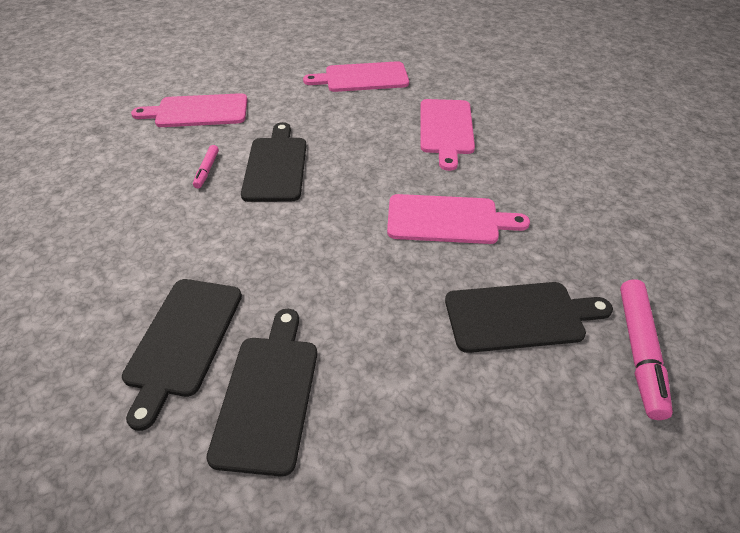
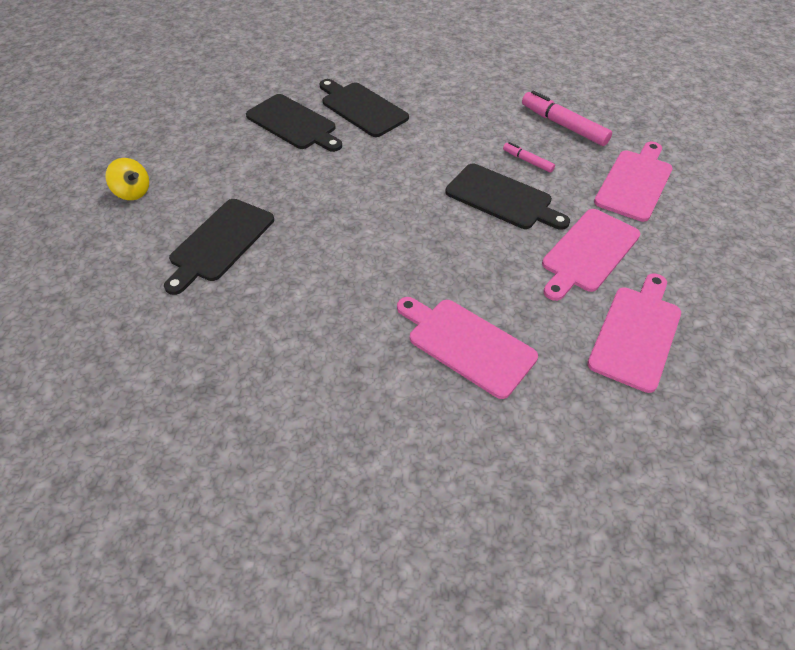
camera: 125 degrees right, 5 degrees up
(448, 220) = (339, 263): pink cutting board -> pink cutting board (588, 252)
(556, 478) = (133, 192): none -> yellow spinning top
(639, 352) = (130, 280): pink marker -> pink marker (563, 125)

